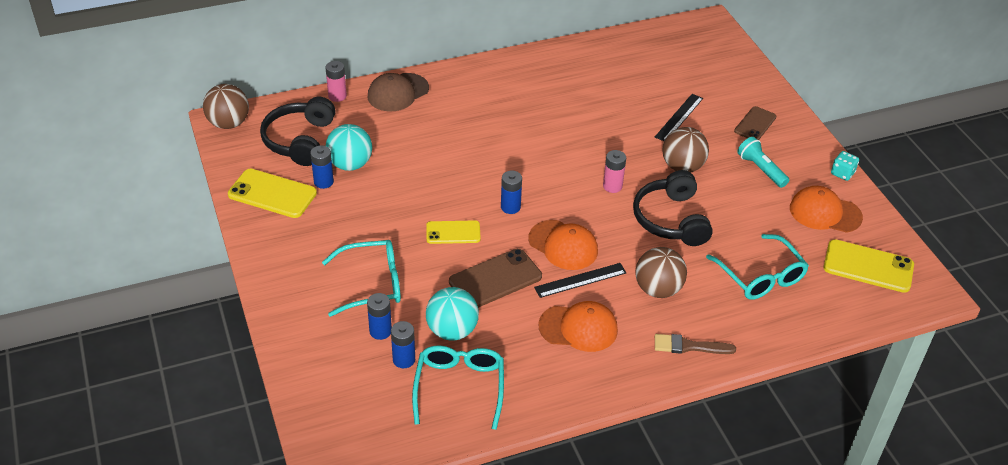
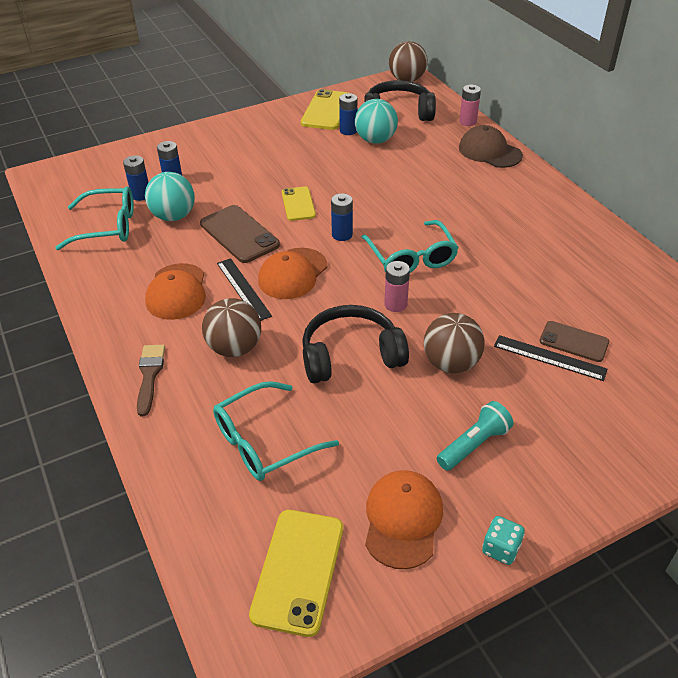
camera: 85 degrees right, 0 degrees up
(372, 284) = (227, 169): turquoise glasses -> turquoise glasses (411, 258)
(755, 124) = (573, 439): brown phone -> brown phone (574, 341)

